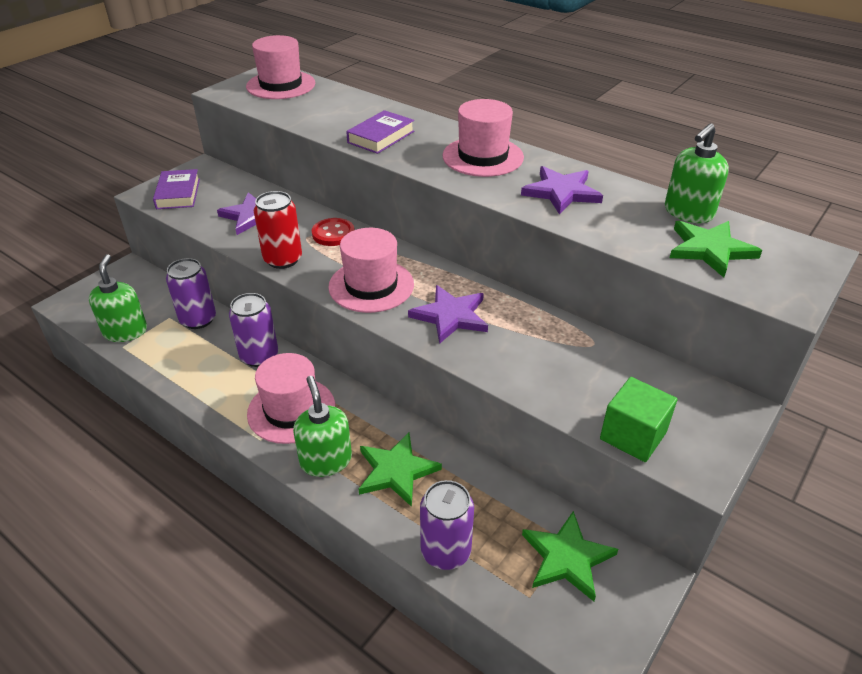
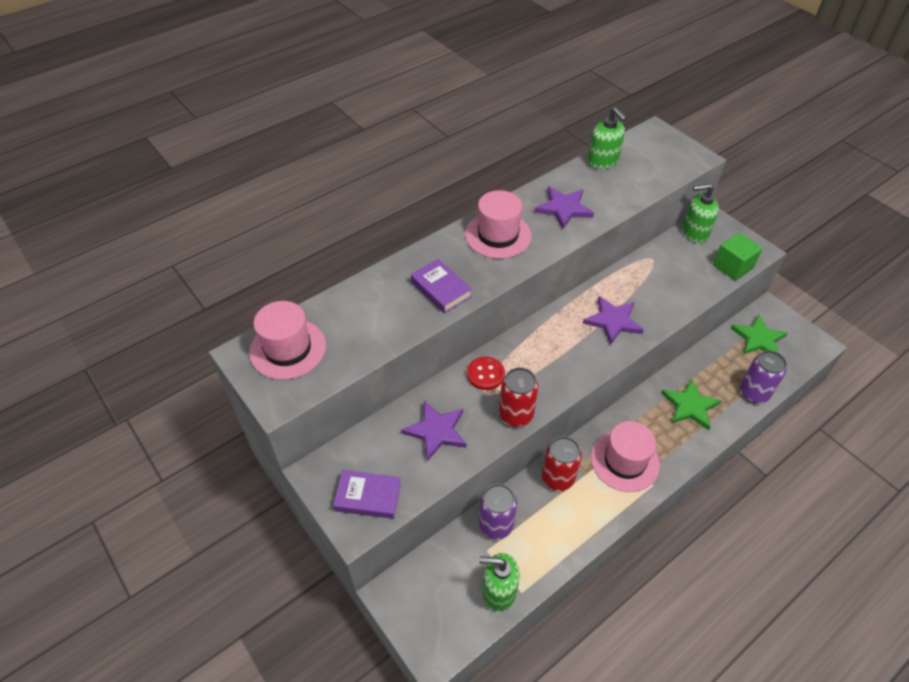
camera: 75 degrees left, 10 degrees up
(259, 356) = (557, 478): purple can -> red can
(326, 460) = (677, 445): green soap dispenser -> green soap dispenser (694, 233)
(371, 286) = (567, 360): pink hat -> none
(710, 249) = (646, 167): green star -> none

